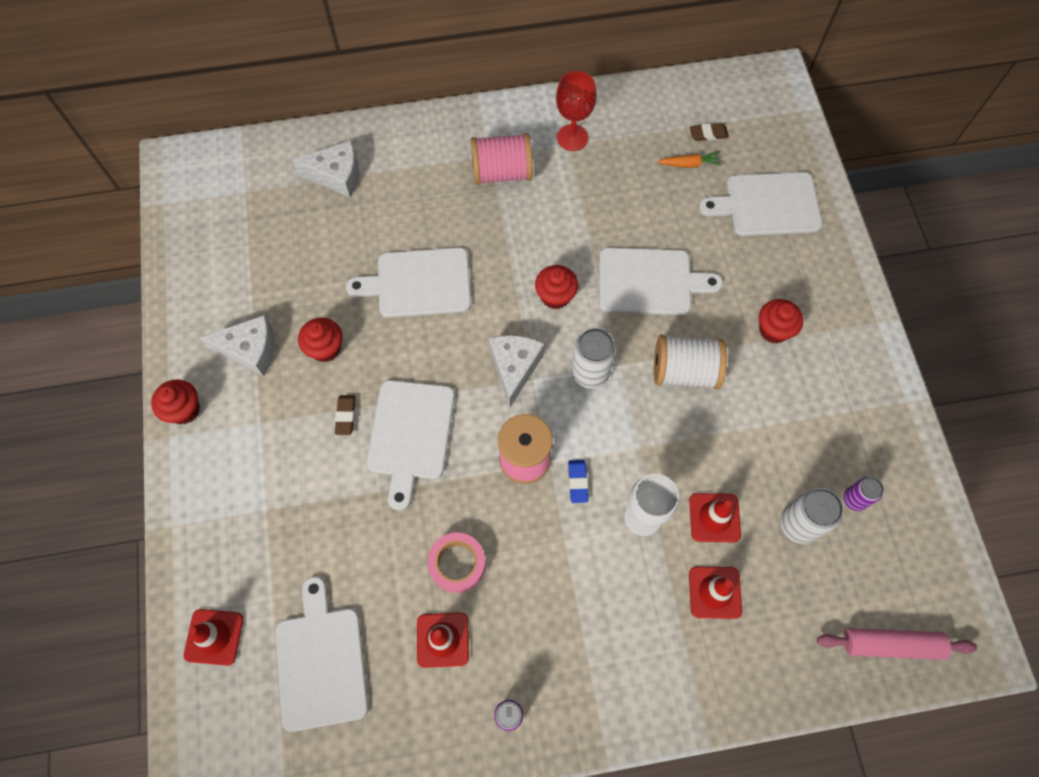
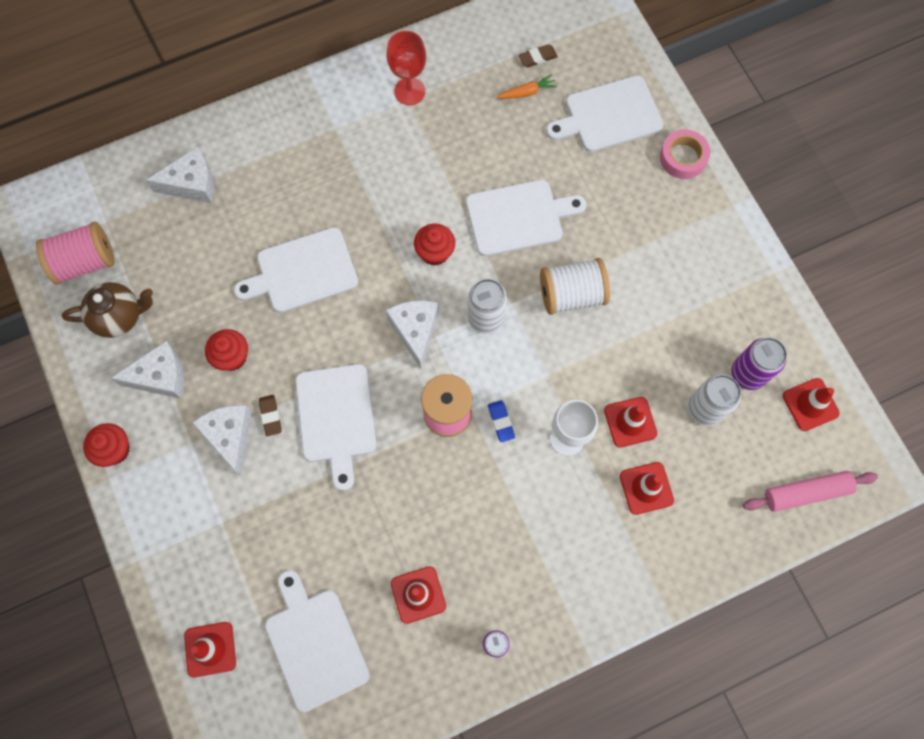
camera: 15 degrees left, 5 degrees up
(230, 283) = (120, 317): none -> brown teapot
(300, 425) = (230, 436): none -> white cheese
(457, 564) = (412, 524): pink tape -> pink tape (683, 158)
(502, 172) = (351, 142): pink spool -> pink spool (85, 262)
(773, 330) = (642, 235): red cupcake -> none
(854, 499) = (748, 374): purple can -> purple can, size x1.62
(916, 550) = (810, 404): none -> red traffic cone

